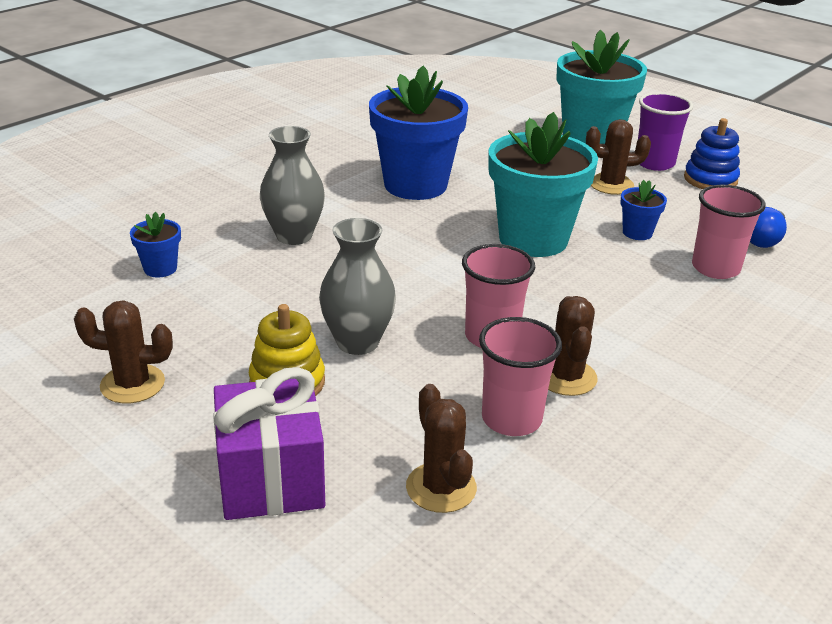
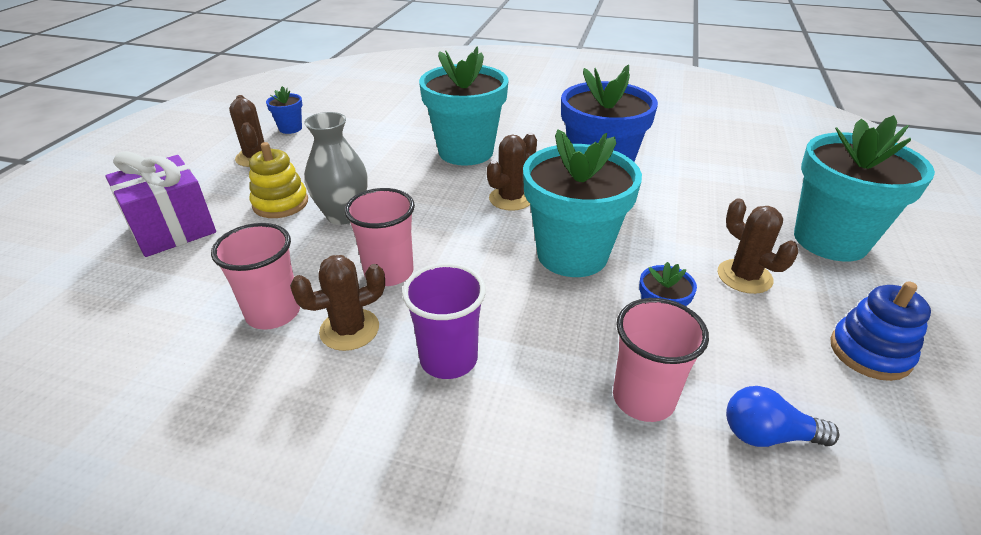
camera: 65 degrees right, 5 degrees up
(160, 269) = (385, 125): blue flower pot -> blue flower pot (290, 128)
(294, 236) = (466, 152): grey vase -> turquoise flower pot
(441, 488) = (175, 300): brown cactus -> brown cactus (511, 198)
(654, 163) = (844, 297): purple cup -> purple cup (448, 359)

